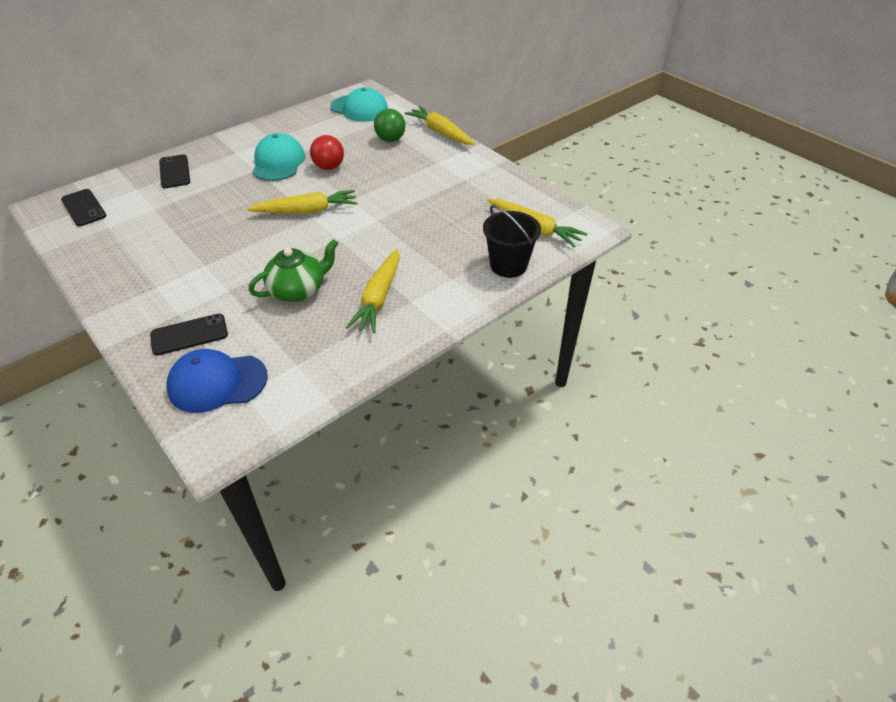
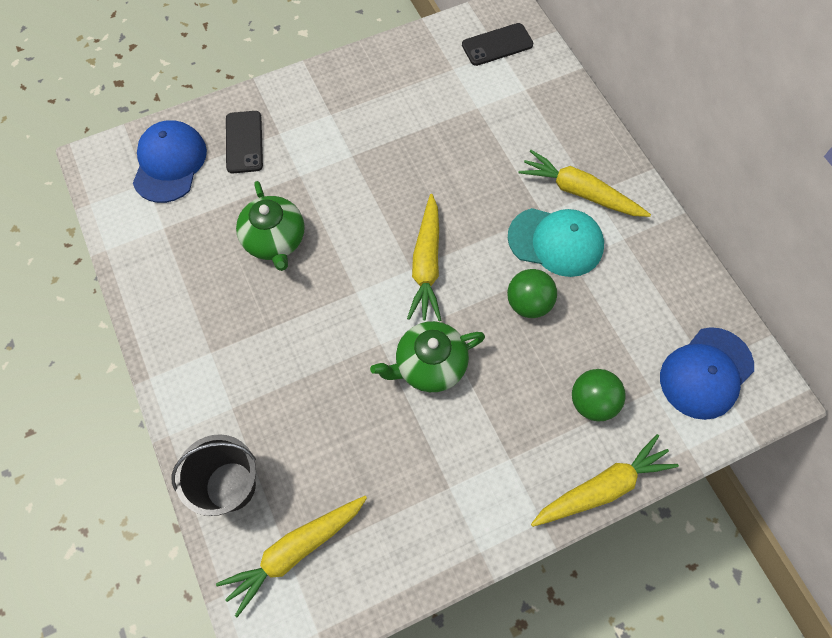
camera: 105 degrees right, 20 degrees up
(174, 172) = (557, 126): black phone -> none
(329, 167) = (528, 303): red ball -> green ball
(359, 108) = (706, 373): turquoise cap -> blue cap
(378, 298) = (230, 319): yellow carrot -> yellow carrot (580, 192)
(386, 198) = (429, 365): none -> green teapot

